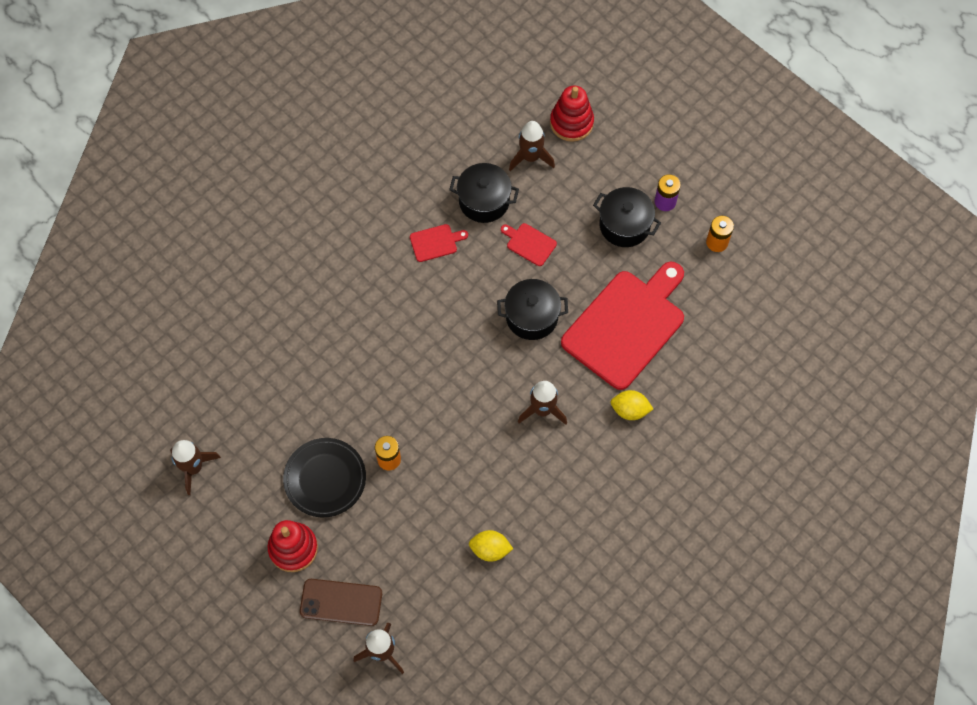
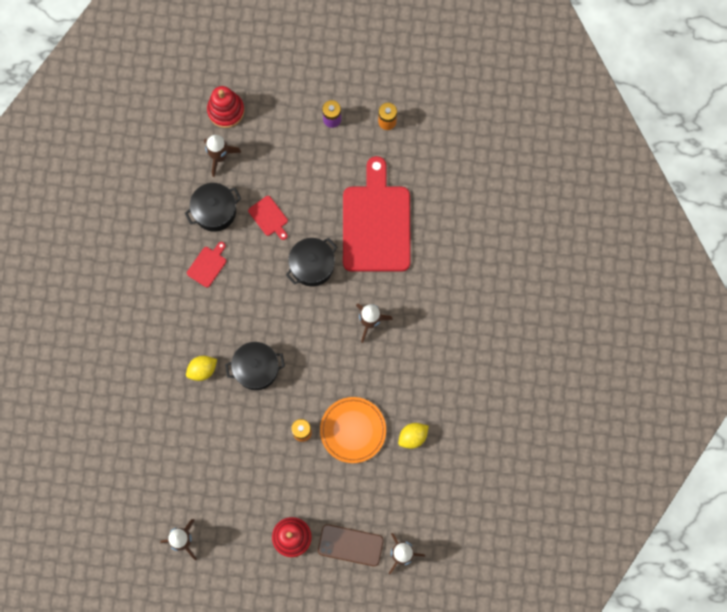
camera: 40 degrees left, 10 degrees up
(325, 479) = (273, 478): black plate -> none
(341, 602) = (350, 545): brown phone -> brown phone turned 45 degrees clockwise
(438, 496) = (353, 430): none -> orange plate
(529, 243) = (269, 217): red cutting board -> red cutting board turned 120 degrees counterclockwise
(624, 225) = (319, 156): black pot -> black pot (256, 369)
(630, 410) = (424, 278): yellow lemon -> yellow lemon (202, 370)

